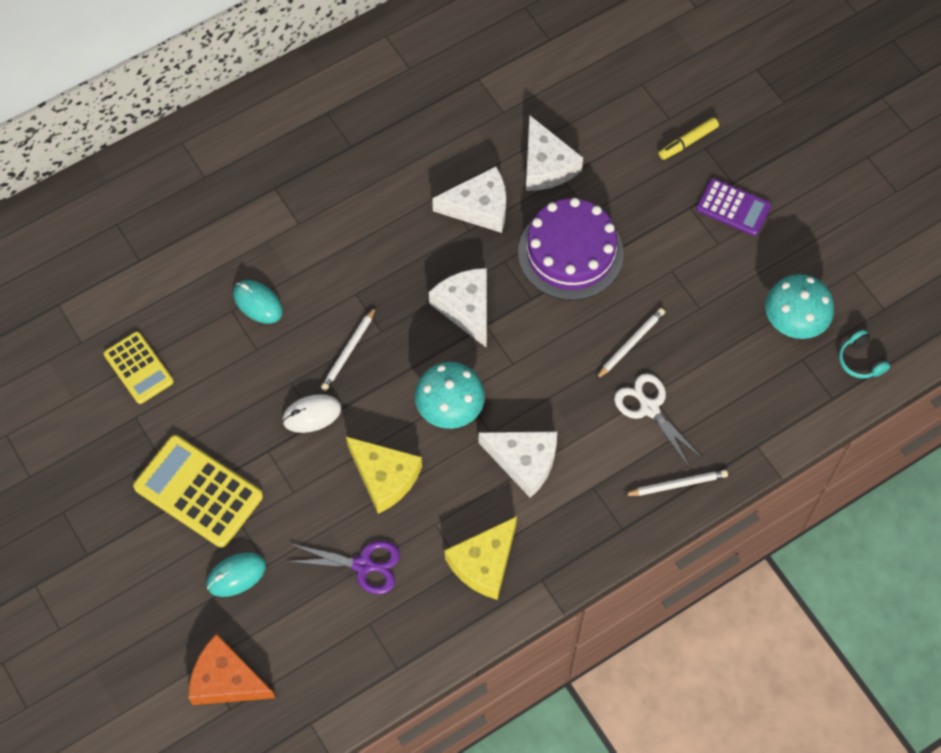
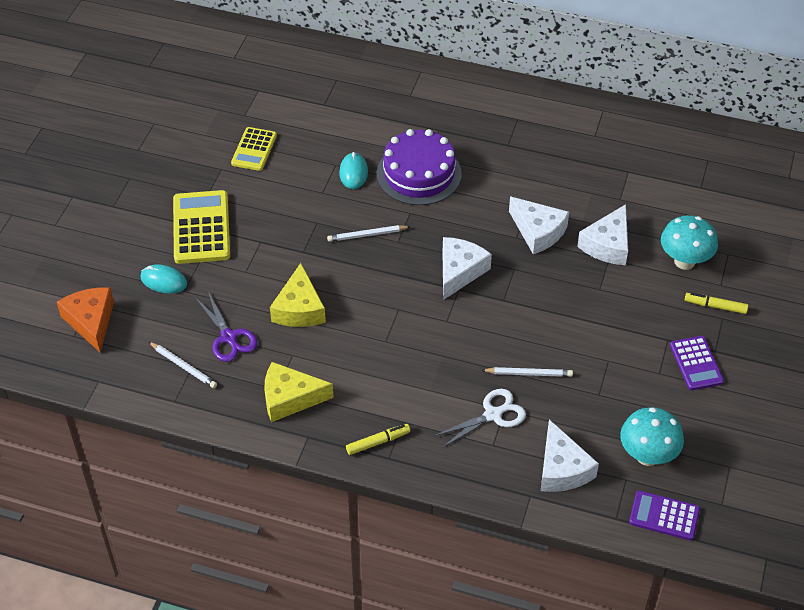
camera: 50 degrees right, 15 degrees down
(312, 414) = (306, 246): white mouse -> none
(450, 410) = (379, 310): turquoise mushroom -> turquoise mushroom (684, 261)
(524, 462) = (383, 372): white cheese -> white cheese (562, 469)
(570, 253) = (559, 298): purple cake -> purple cake (419, 174)
(598, 525) = (377, 442): none -> yellow marker
(649, 408) = (492, 415): white scissors -> white scissors turned 45 degrees clockwise
(677, 484) = (452, 467): white pencil -> white pencil (183, 366)
(860, 360) = (664, 516): turquoise headphones -> purple calculator

